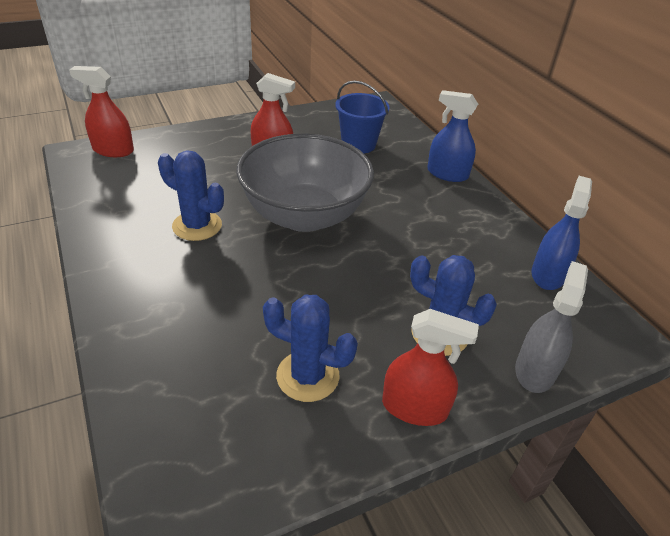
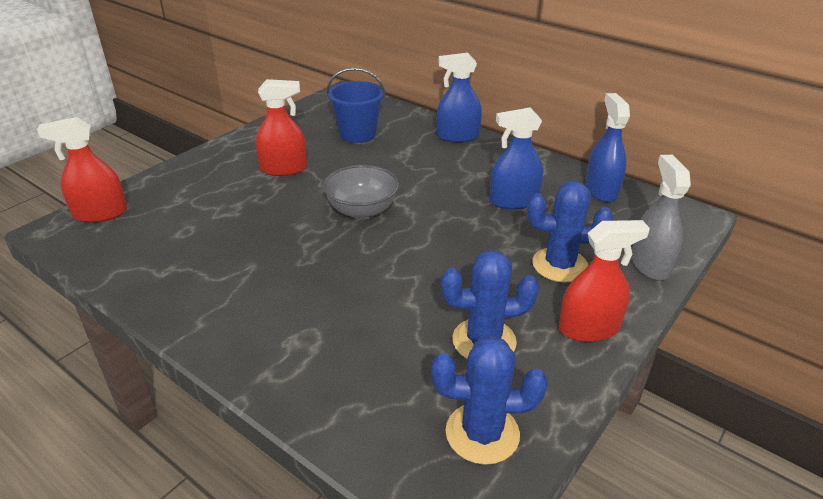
camera: 25 degrees left, 5 degrees down
(197, 226) = (264, 255): blue cactus -> blue cactus (482, 433)
(304, 215) = (362, 211): grey bowl -> grey bowl, size x0.54
(448, 254) = (513, 201): none -> blue spray bottle

